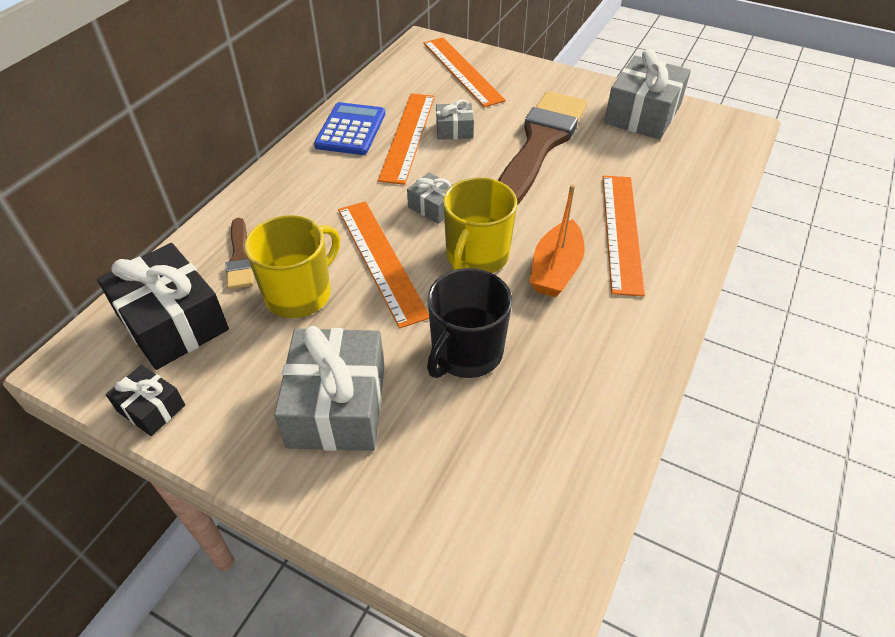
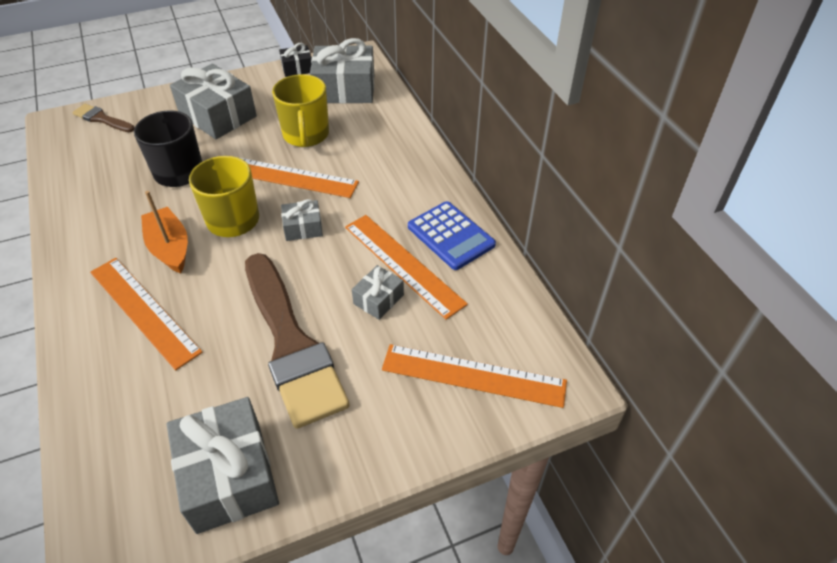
camera: 130 degrees right, 0 degrees up
(172, 322) = (344, 89): black gift -> grey gift
(240, 258) = (365, 126): brown brush -> brown brush (102, 119)

